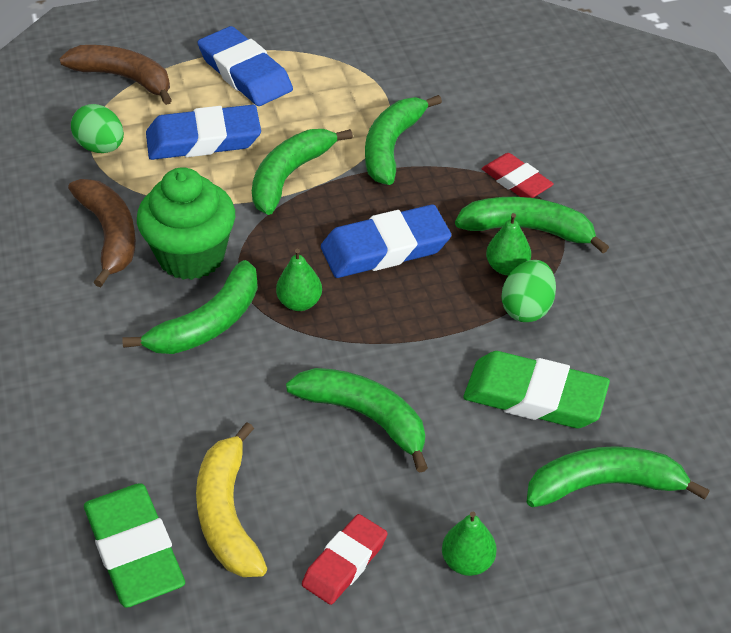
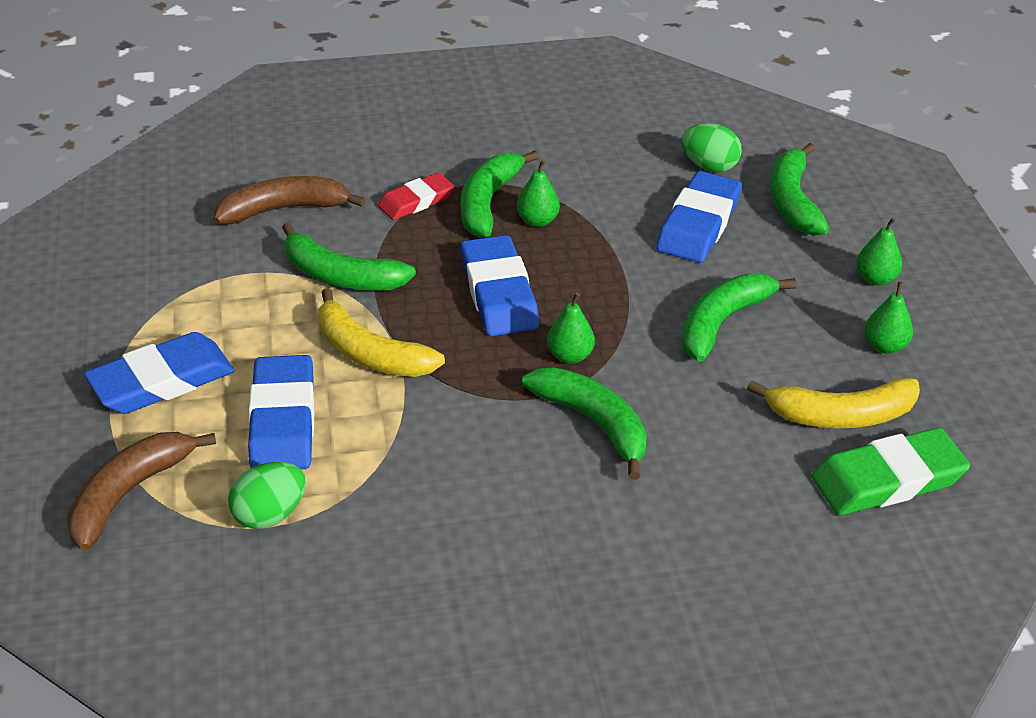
camera: 85 degrees left, 5 degrees down
(110, 235) = (440, 504): brown banana -> brown banana (284, 209)
(191, 256) = (488, 434): green cupcake -> none
(289, 176) = (370, 353): green banana -> yellow banana
(344, 563) = (885, 346): red eraser -> green pear
(527, 308) = (592, 216): green egg -> green egg (709, 166)
(535, 396) = (698, 224): green eraser -> blue eraser

